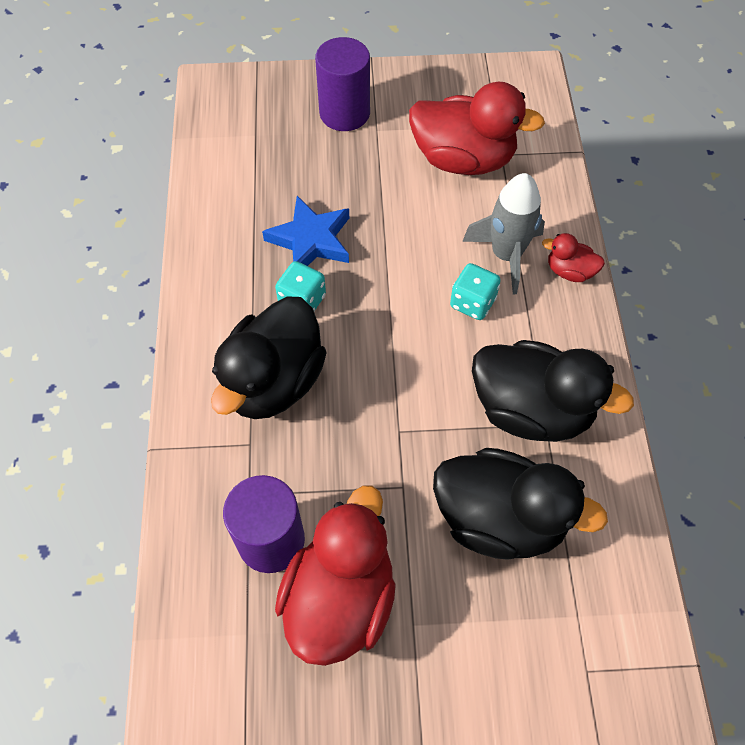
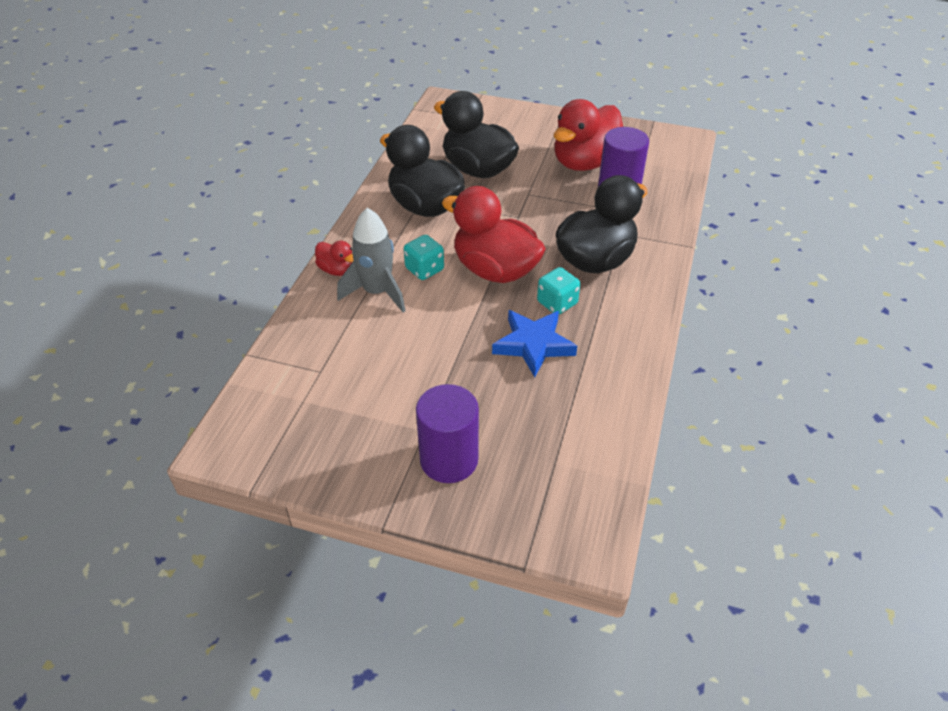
camera: 160 degrees left, 15 degrees down
(463, 159) = (358, 376): red duck -> red duck (495, 270)

